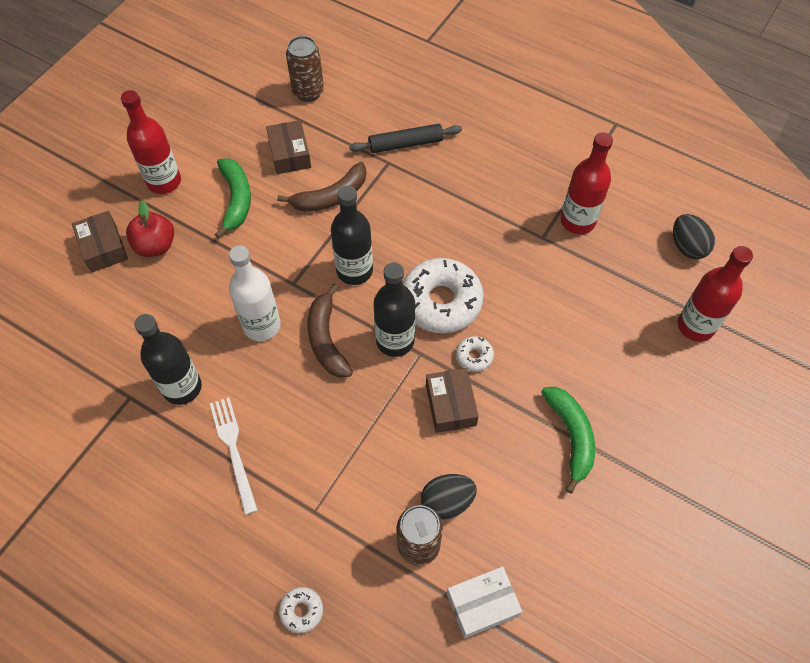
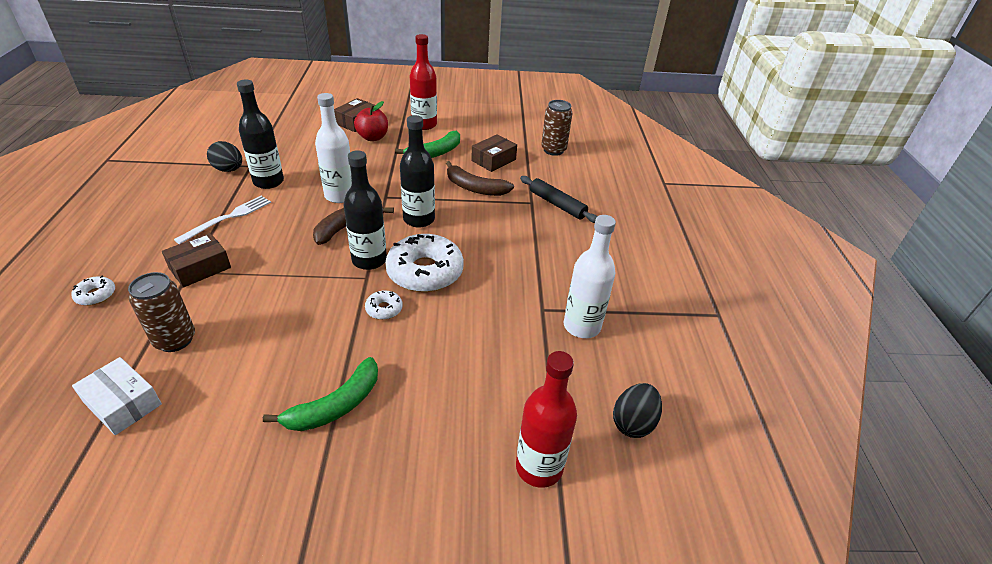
camera: 55 degrees right, 20 degrees down
(447, 502) = (225, 343): black egg -> black egg (229, 170)
(450, 405) = (326, 311): brown box -> brown box (200, 268)
(577, 221) = (582, 326): red bottle -> white bottle

